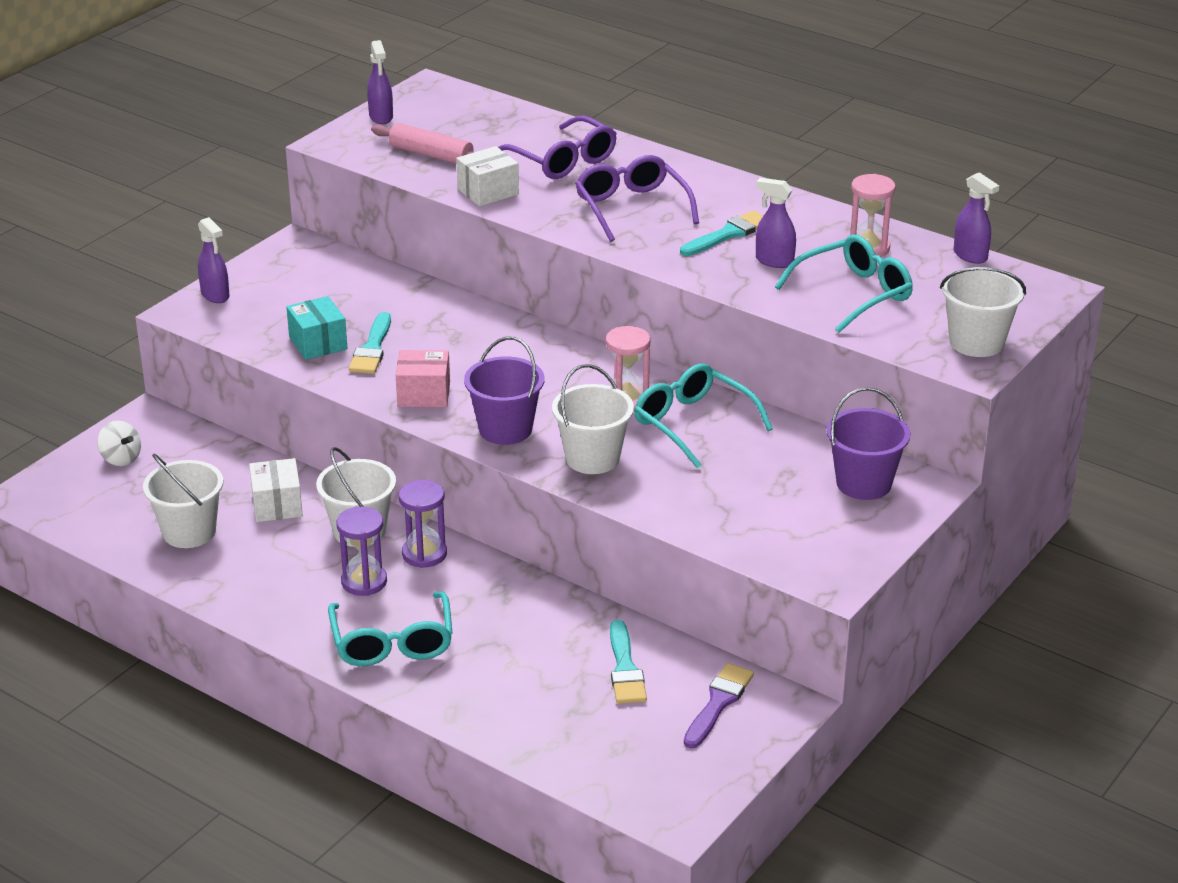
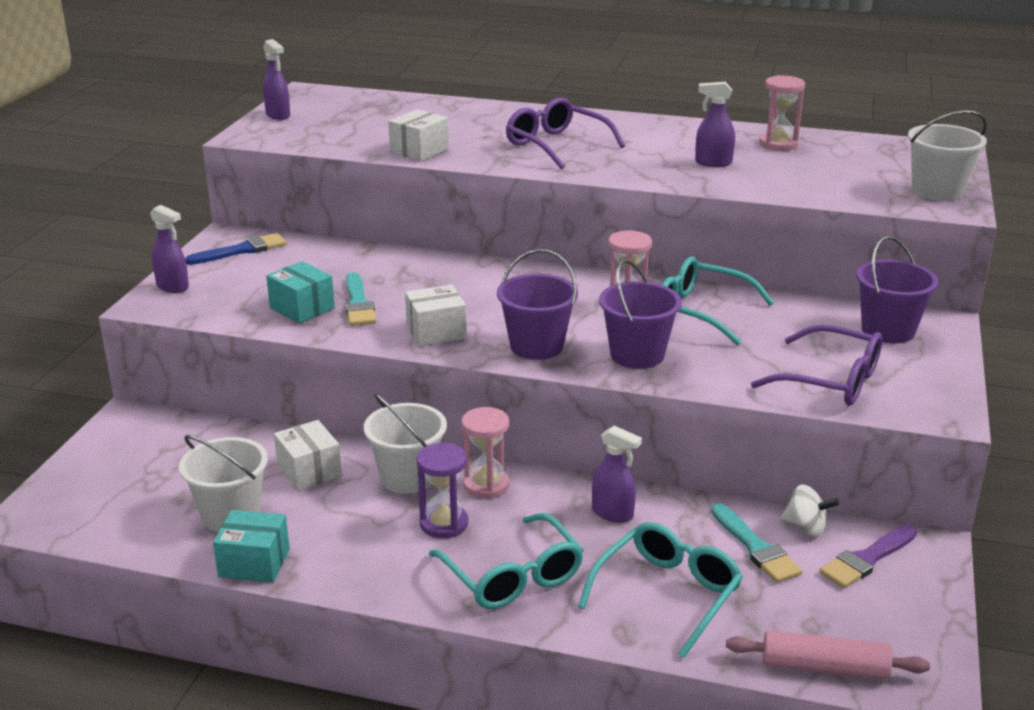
camera: 20 degrees left, 5 degrees down
(121, 459) = (119, 460): white spinning top -> white spinning top (805, 528)
(186, 579) = (254, 563): none -> turquoise box
(300, 264) = (242, 250): none -> blue brush
(424, 394) = (436, 332): pink box -> white box
(424, 554) = (486, 485): purple hourglass -> pink hourglass
(431, 155) = (345, 133): pink rolling pin -> pink rolling pin (824, 667)
(563, 160) = (466, 123): purple glasses -> purple glasses (831, 380)
(592, 458) = (637, 355): white bucket -> purple bucket
(718, 703) = (867, 559): purple brush -> purple brush turned 135 degrees counterclockwise
(728, 234) = (655, 151): turquoise brush -> none
(854, 294) = (802, 174): turquoise glasses -> turquoise glasses (667, 594)
(970, 256) = (862, 138): purple spray bottle -> purple spray bottle (613, 513)

